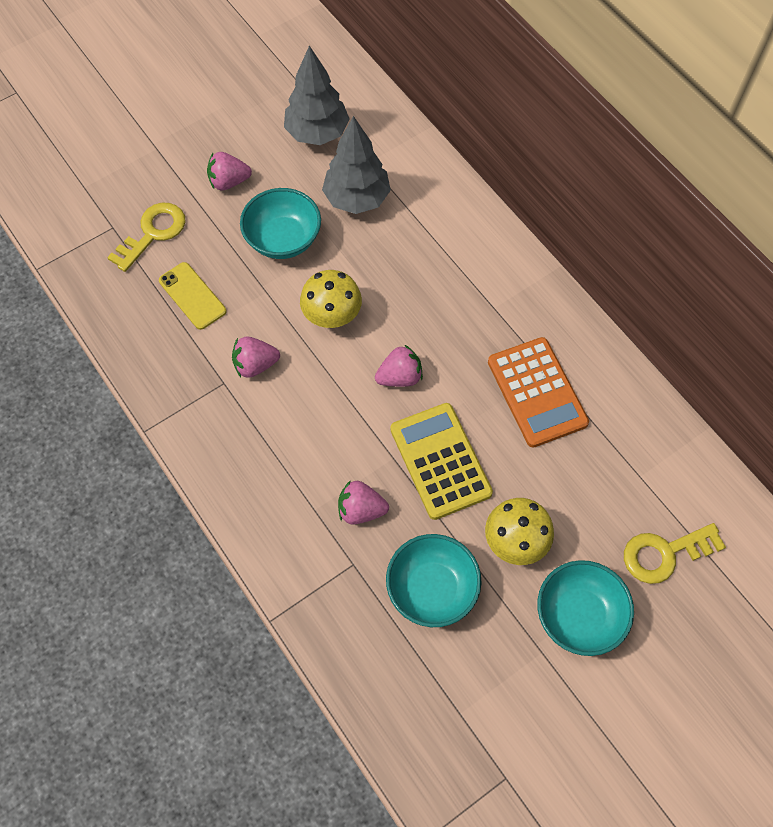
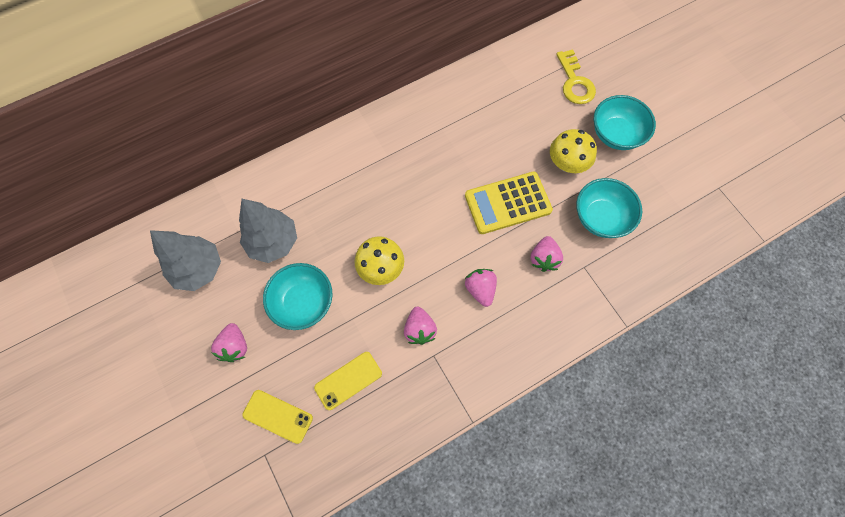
camera: 85 degrees left, 5 degrees up
(152, 233) = (278, 416): yellow key -> yellow phone
(400, 377) = (439, 224): pink strawberry -> pink strawberry (480, 289)
(537, 392) = (458, 137): orange calculator -> none

